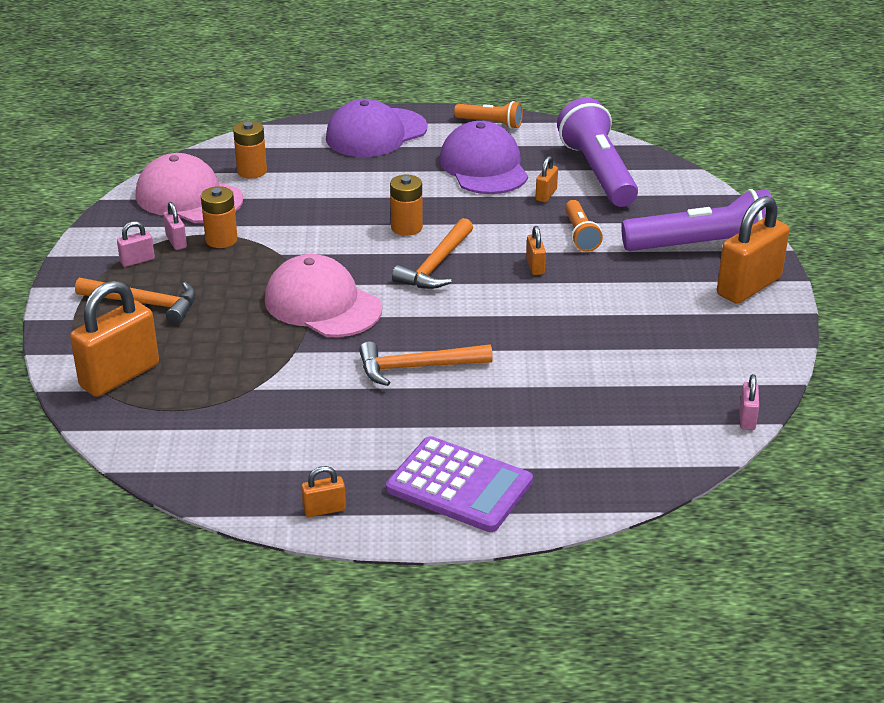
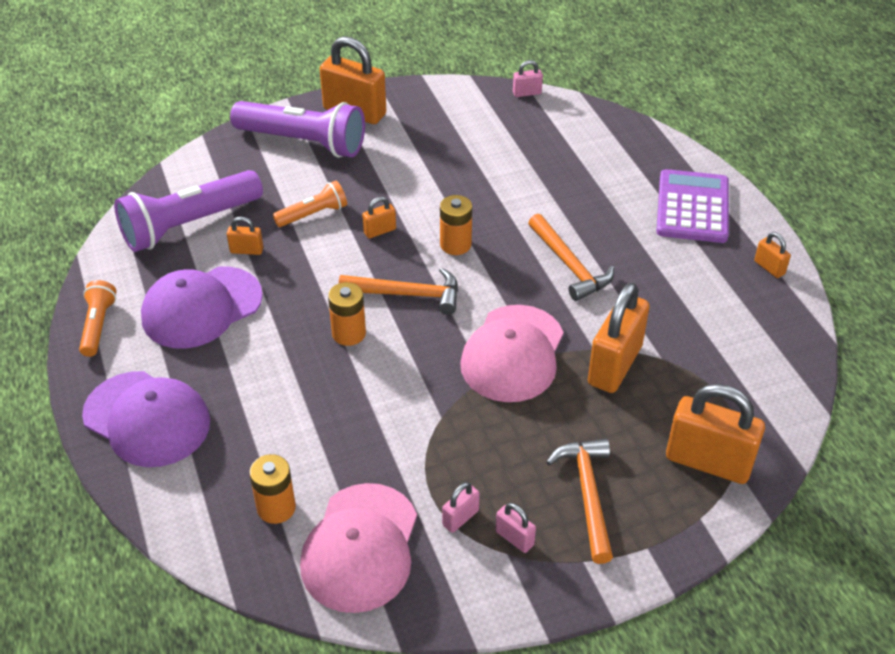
camera: 110 degrees left, 10 degrees up
(221, 240) = (438, 477): orange battery -> orange battery (455, 244)
(266, 357) = (614, 365): none -> orange padlock
(702, 247) = (303, 142): purple flashlight -> purple flashlight turned 135 degrees clockwise

